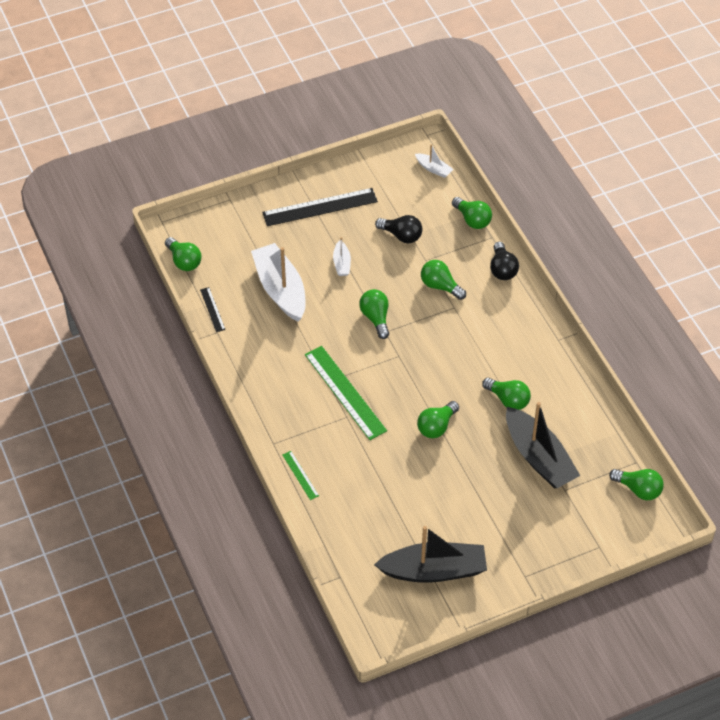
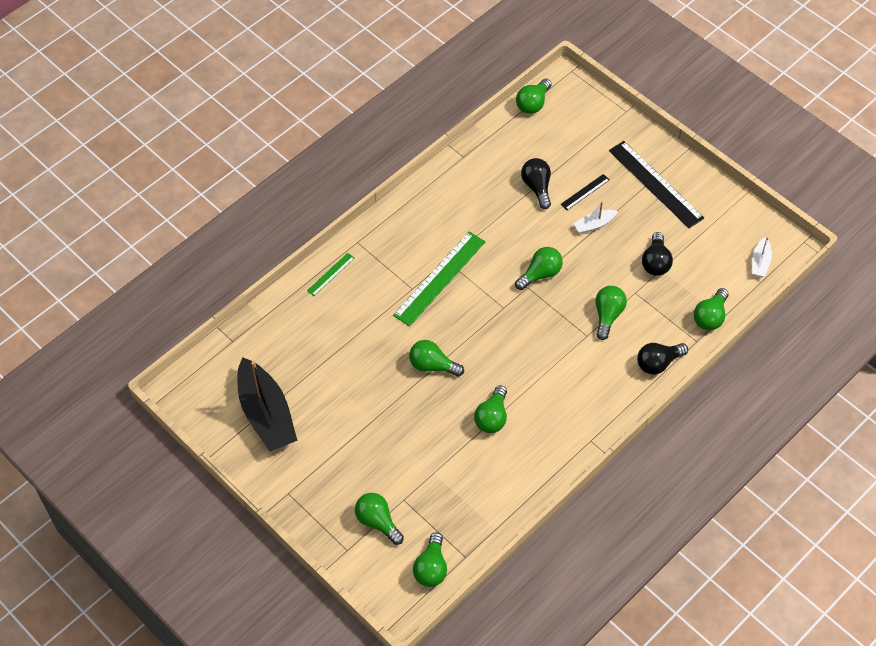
camera: 70 degrees right, 5 degrees up
(212, 309) = (488, 144): black ruler -> black ruler (585, 192)
(280, 289) = (537, 187): white boat -> black light bulb
(539, 457) = (433, 465): black boat -> none
(579, 515) = (378, 522): none -> green light bulb

